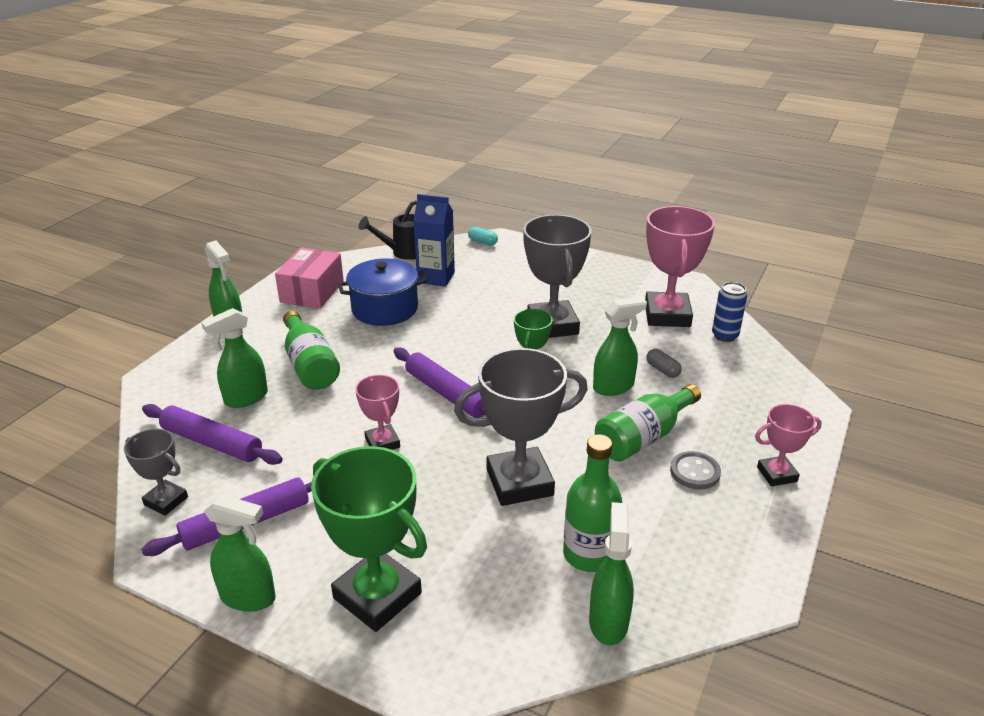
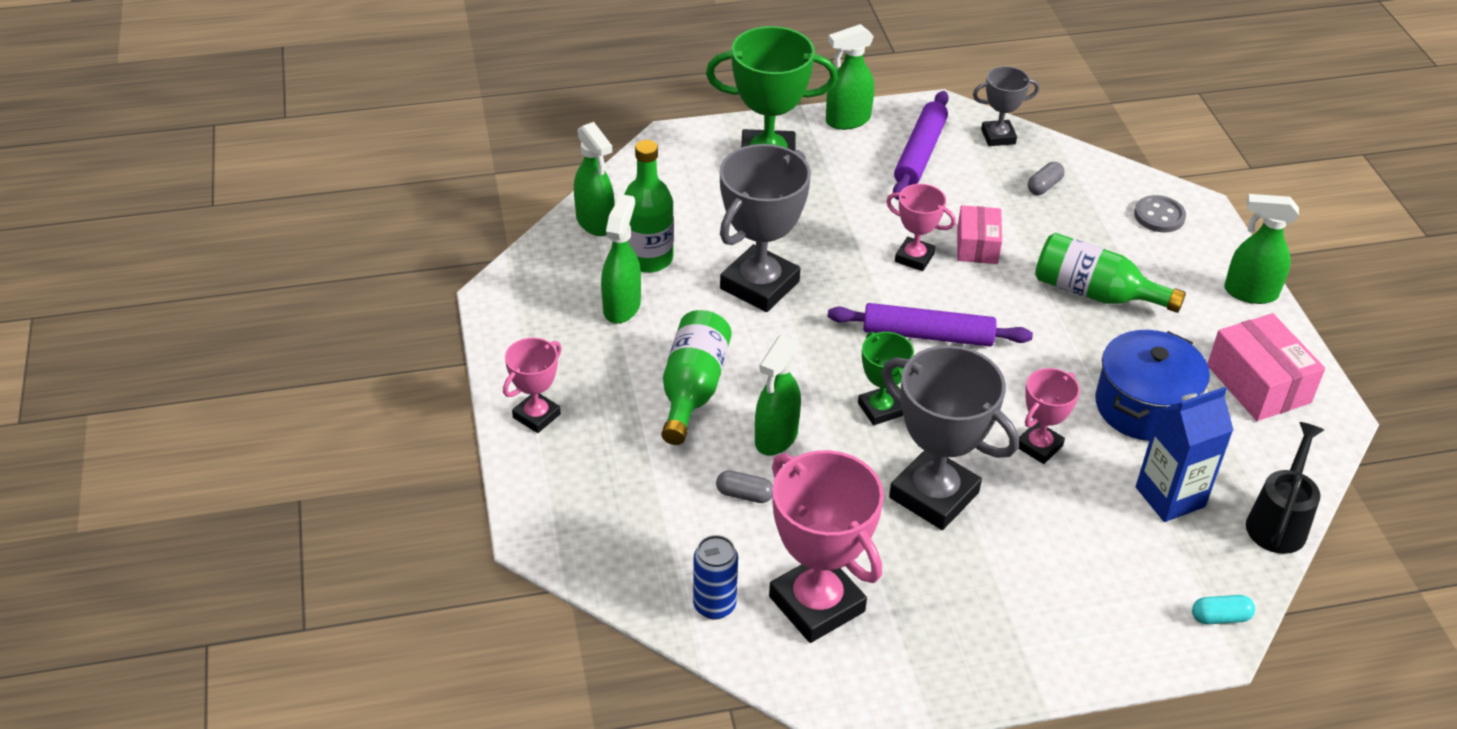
camera: 140 degrees right, 10 degrees up
(212, 442) = (1044, 186): purple rolling pin -> grey capsule
(245, 398) = (1088, 232): green spray bottle -> green spray bottle (622, 306)
(328, 428) = (977, 246): none -> pink box
(466, 319) = (1039, 446): none -> pink trophy
(695, 472) = (616, 376): grey button -> grey button (1159, 216)

